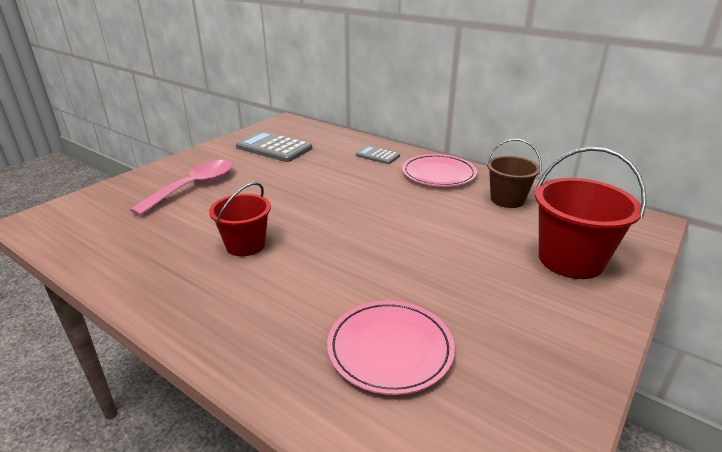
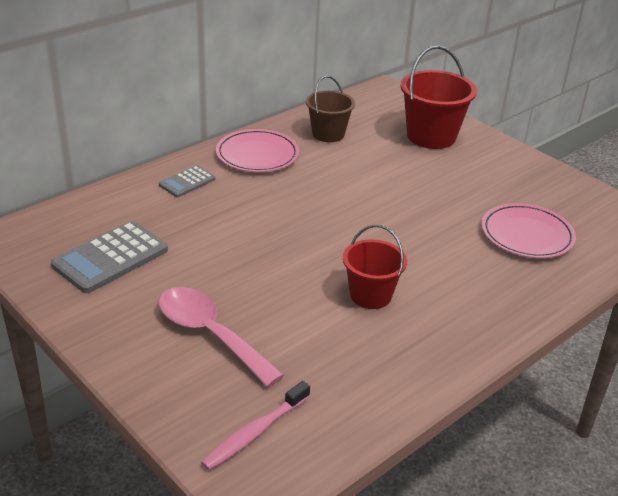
camera: 80 degrees left, 5 degrees up
(88, 214) = (254, 433): none -> pink toothbrush

